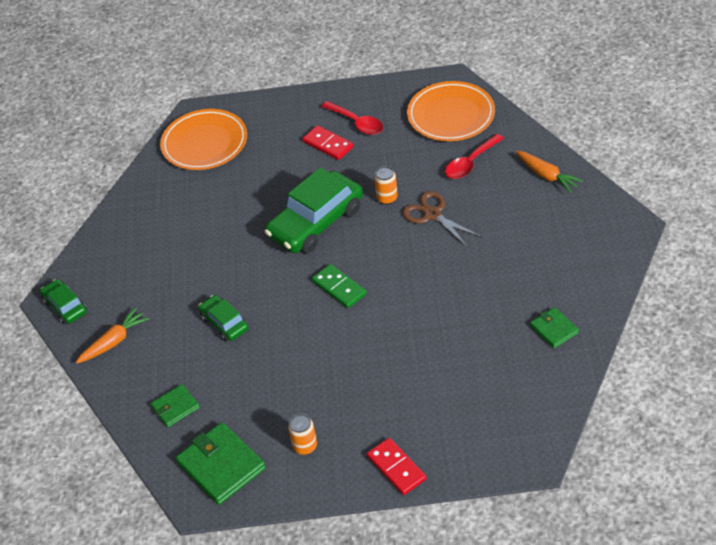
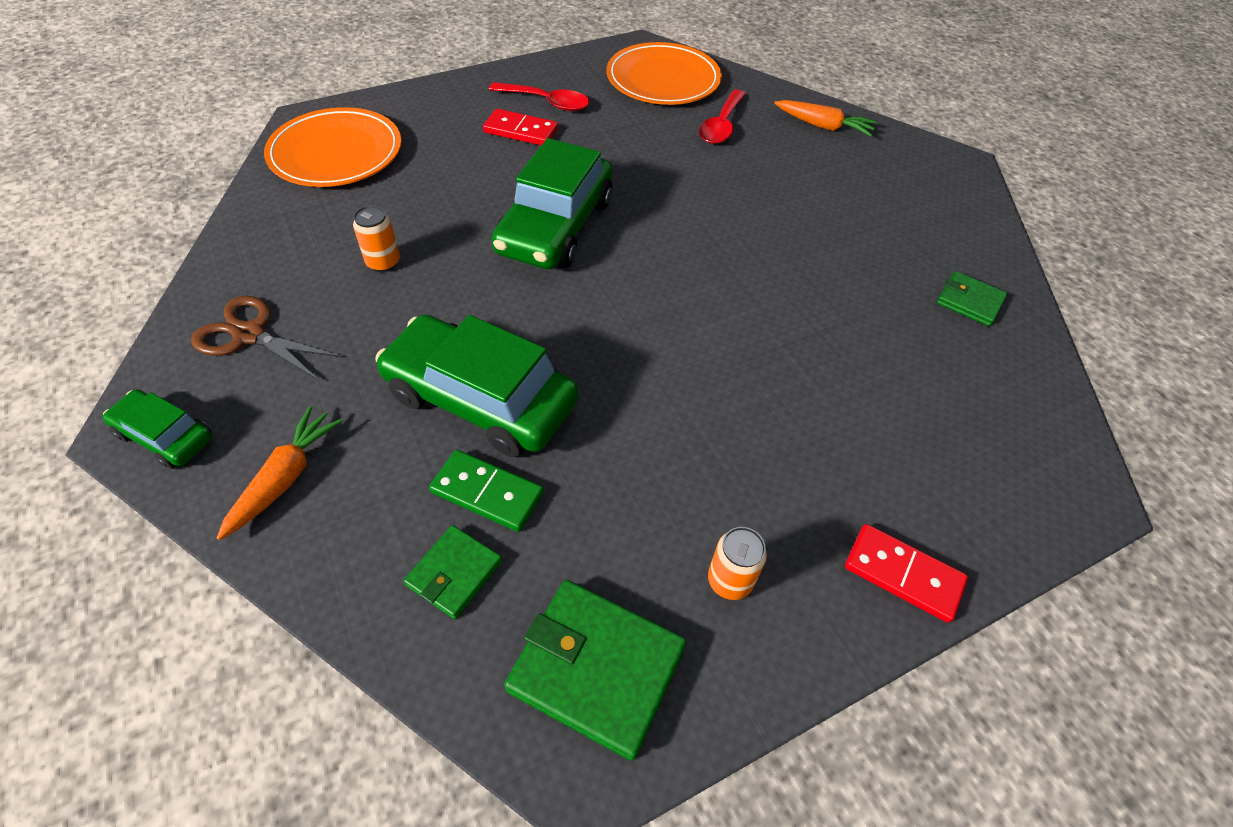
camera: 30 degrees left, 5 degrees up
(224, 323) = (480, 399): green car -> green car, size x1.92
(339, 288) = (639, 307): green domino -> green domino (487, 493)
(387, 198) = (639, 181): orange can -> orange can (383, 263)
(432, 214) = (712, 190): brown scissors -> brown scissors (250, 334)

